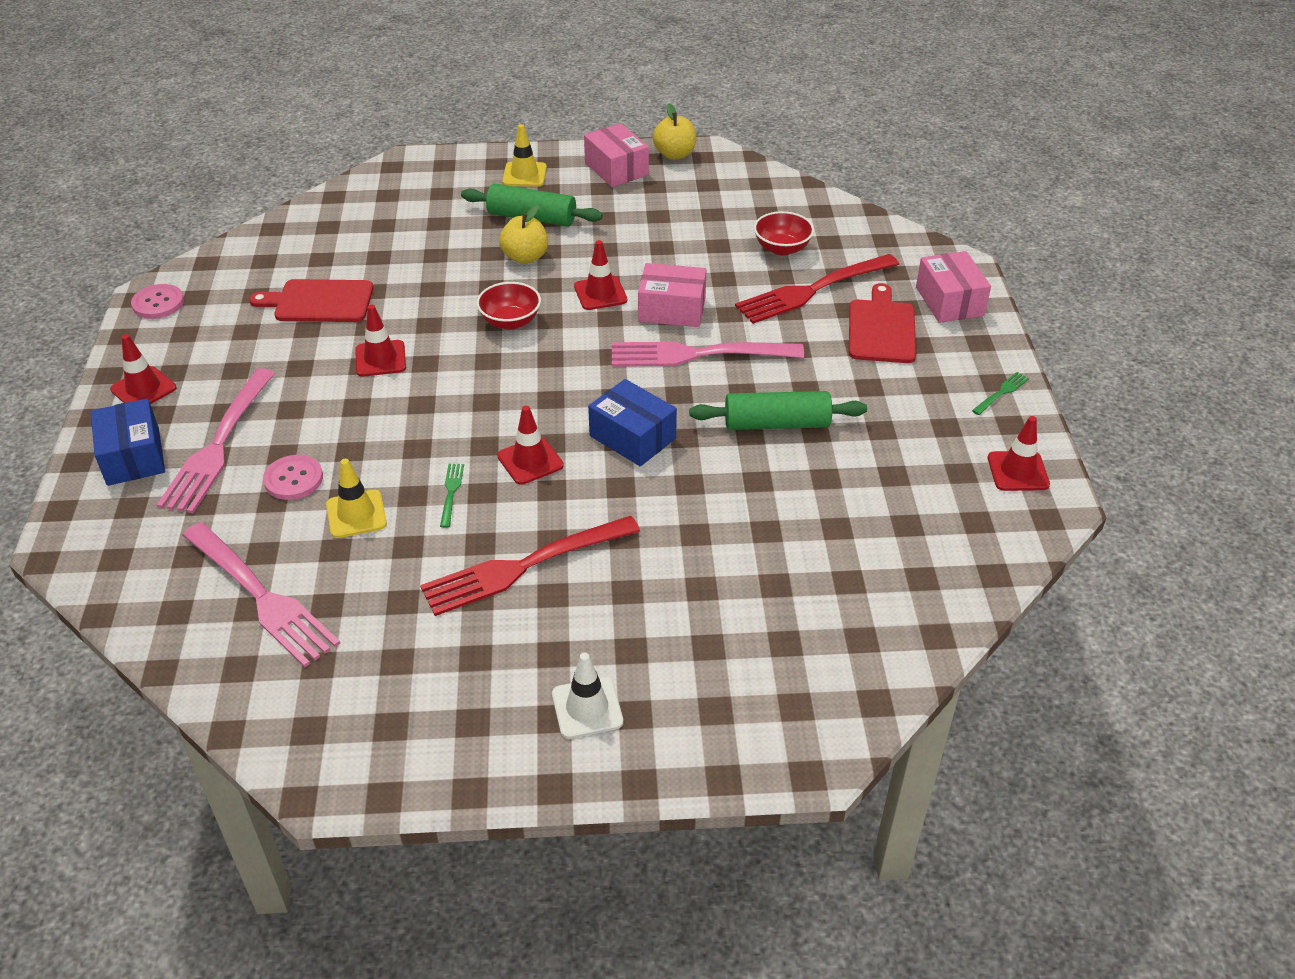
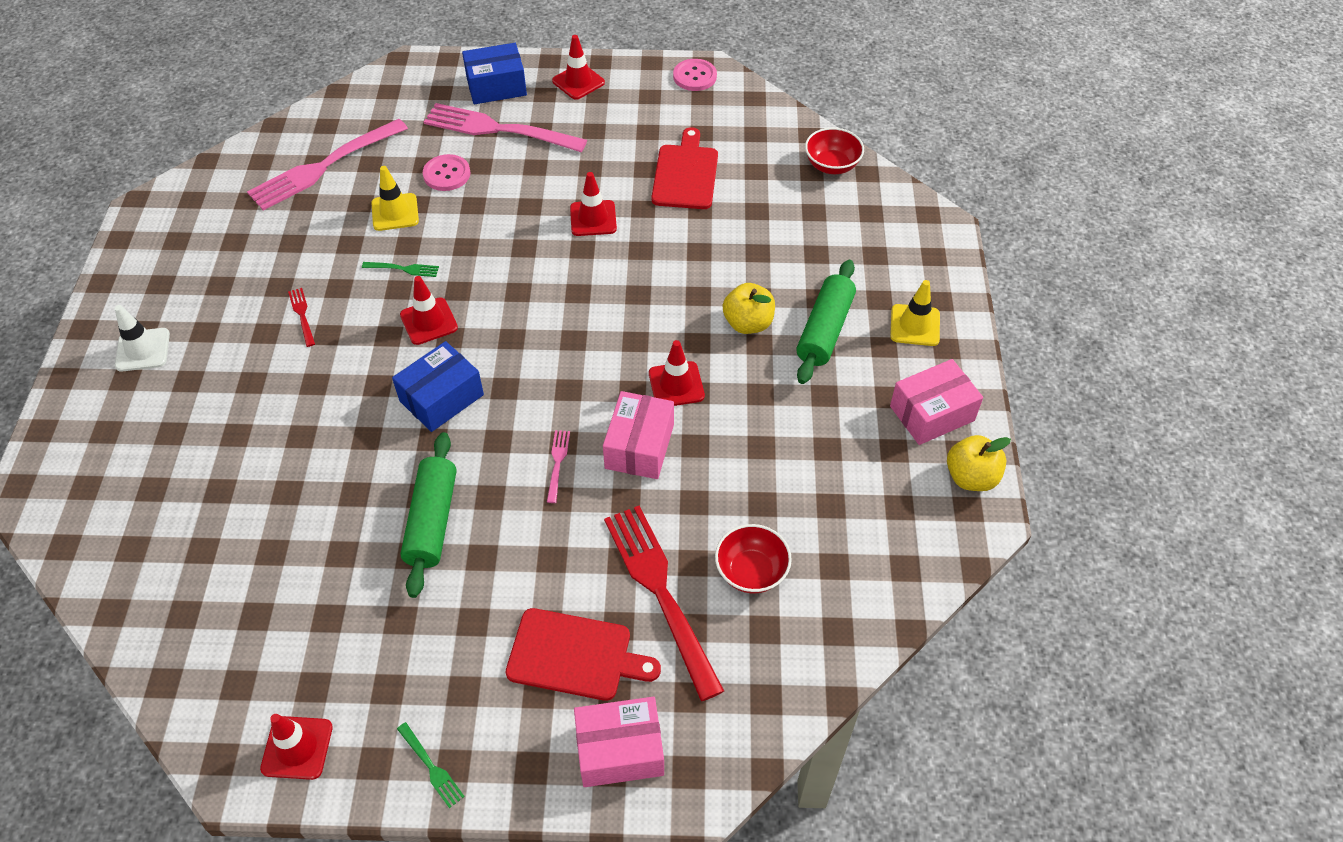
camera: 95 degrees right, 10 degrees up
(510, 321) = (636, 310): red bowl -> red bowl (832, 165)
(524, 566) = (302, 315): red fork -> red fork, size x0.42
(698, 354) = (557, 463): pink fork -> pink fork, size x0.42

